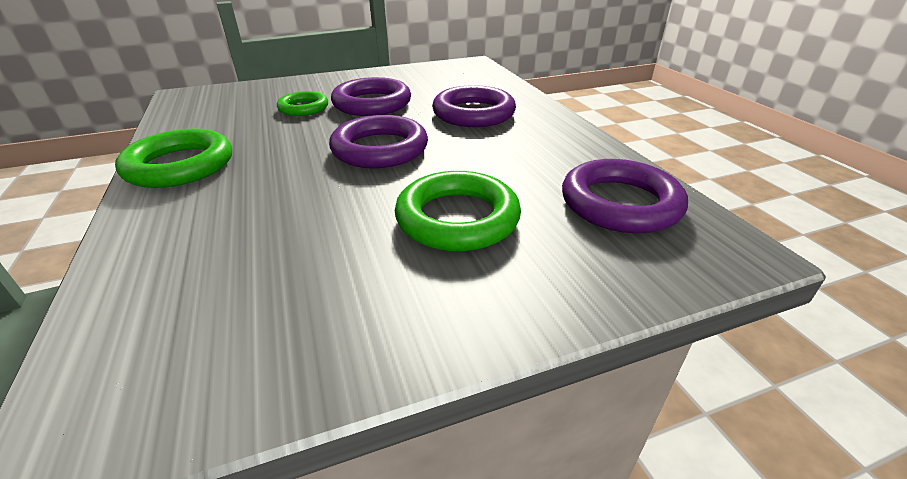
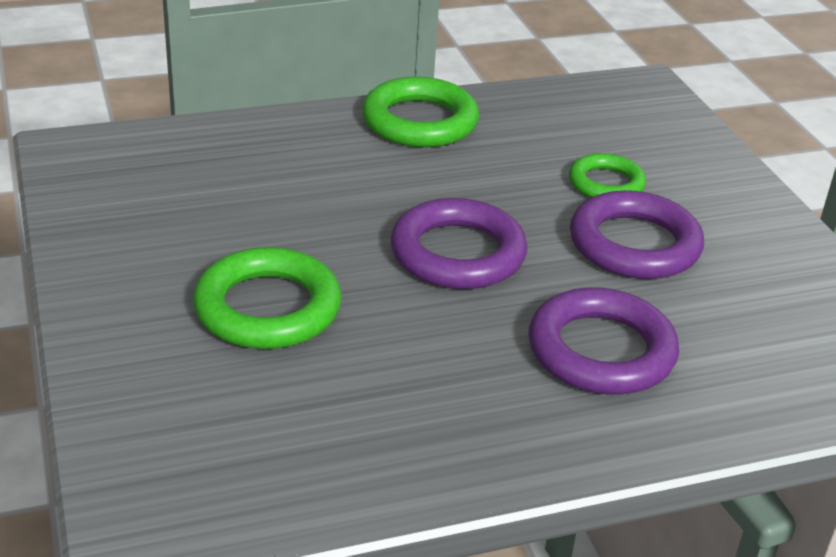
camera: 90 degrees right, 0 degrees up
(620, 203) = (272, 453): purple ring -> none

